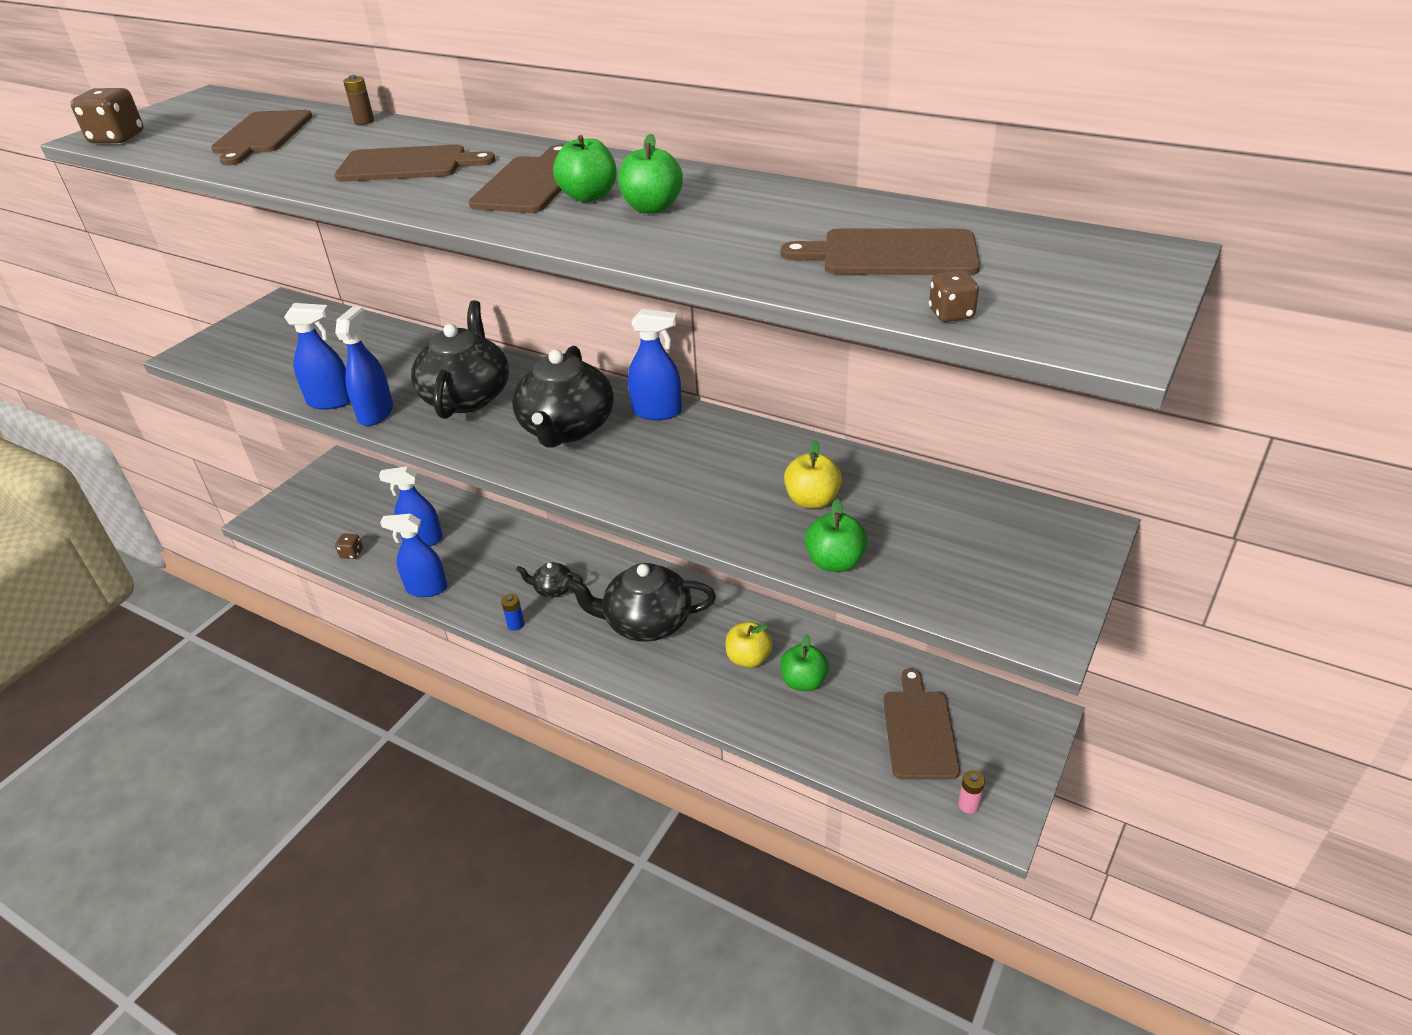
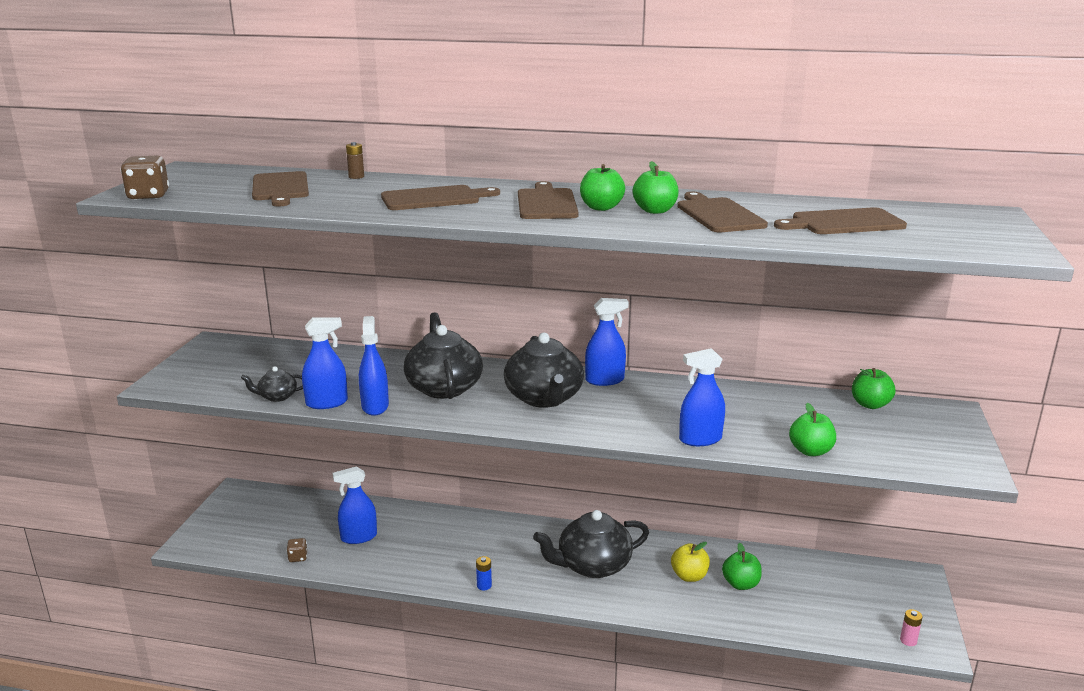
camera: 20 degrees left, 15 degrees down
(426, 588) = (386, 572): blue spray bottle -> blue spray bottle (700, 439)
(553, 589) = (499, 555): black teapot -> black teapot (277, 397)
(812, 500) = (763, 418): yellow apple -> none
(919, 730) = (844, 600): brown cutting board -> brown cutting board (718, 214)
(951, 314) = (917, 246): brown dice -> none
(974, 500) = (870, 404): none -> green apple

